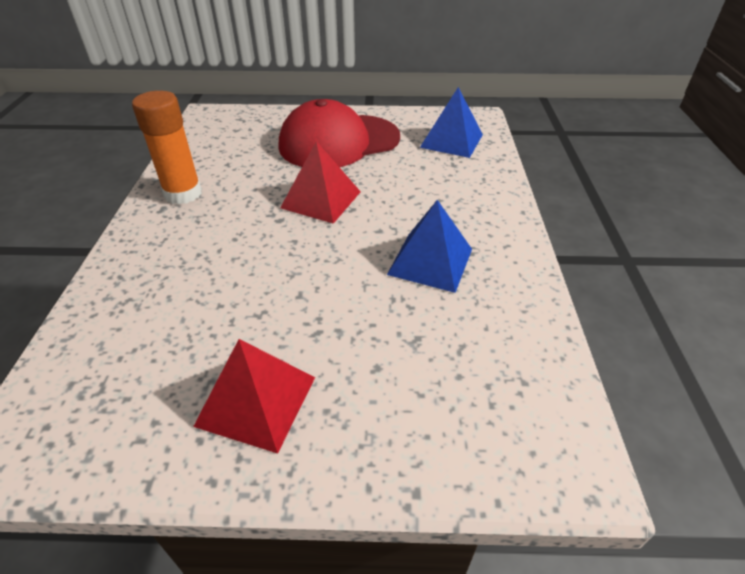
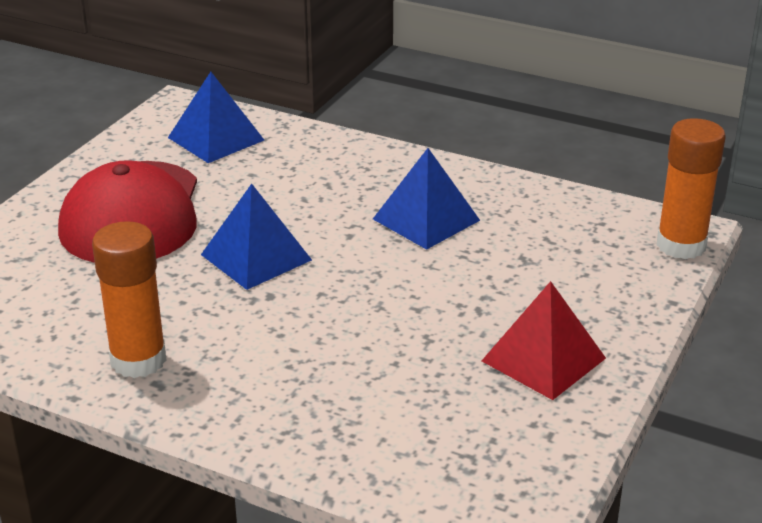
camera: 65 degrees left, 10 degrees down
(321, 199) = (256, 257): red pyramid -> blue pyramid
(537, 470) = (681, 245): none -> orange glue stick

